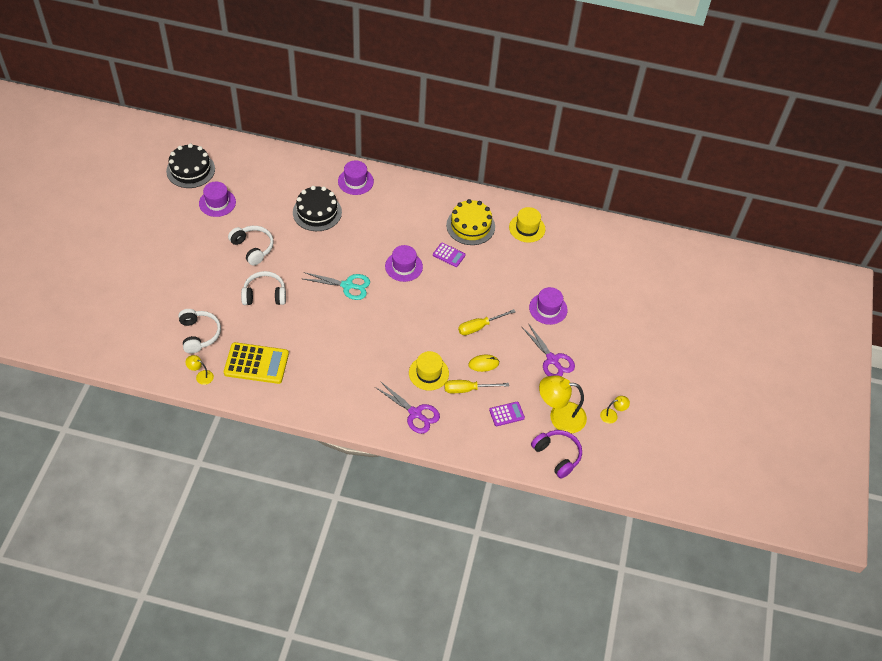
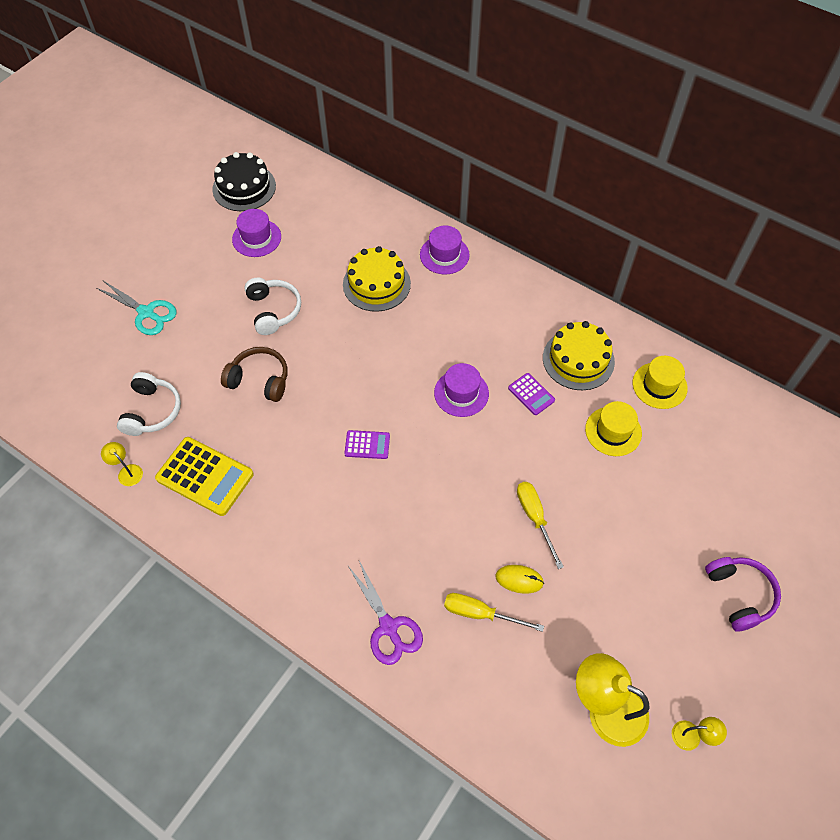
camera: 25 degrees right, 5 degrees up
(264, 295) = (259, 380): white headphones -> brown headphones
(317, 212) = (376, 284): black cake -> yellow cake
(347, 285) = (373, 399): turquoise scissors -> turquoise scissors (146, 313)
(428, 373) = (433, 568): yellow hat -> yellow hat (613, 431)
(479, 327) = (535, 517): yellow screwdriver -> yellow screwdriver turned 75 degrees clockwise
(506, 414) = (524, 675): purple calculator -> purple calculator (367, 445)
(548, 309) = (648, 520): purple hat -> none
(552, 359) = (626, 606): purple scissors -> none
(557, 455) = (579, 777): purple headphones -> purple headphones (739, 595)

